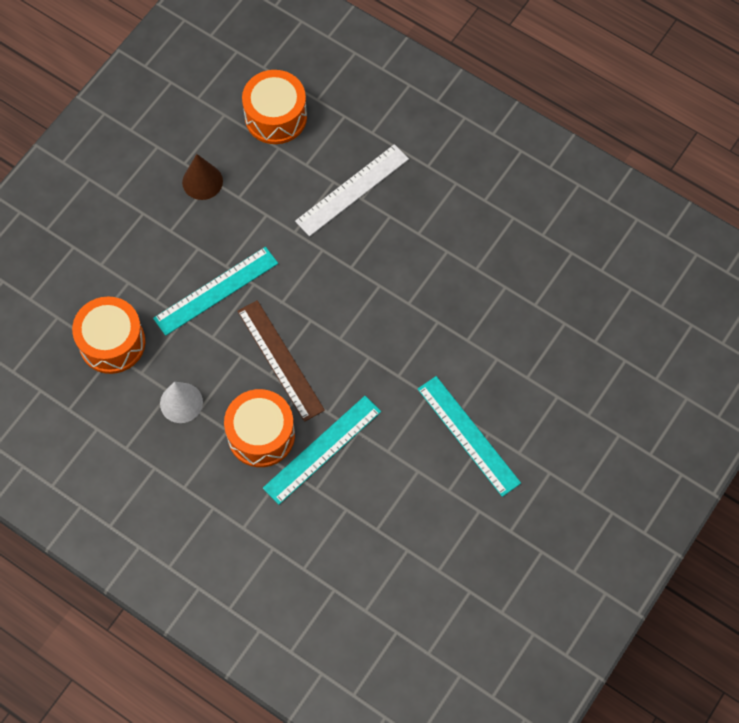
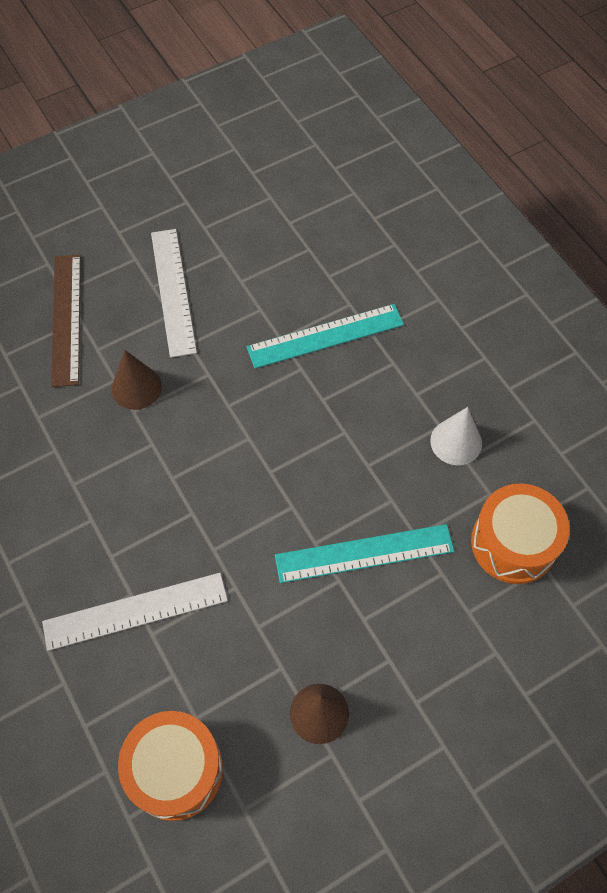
camera: 155 degrees left, 5 degrees down
(261, 435) = (382, 374): orange drum -> none
(280, 360) = (325, 442): brown ruler -> brown ruler (66, 319)
(446, 341) = (136, 387): none -> brown cone
(468, 435) = (173, 291): turquoise ruler -> white ruler

